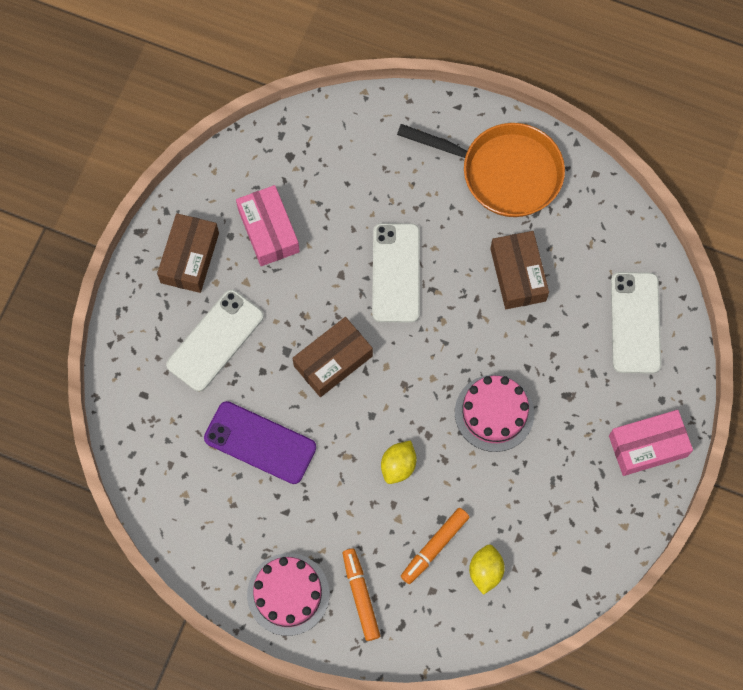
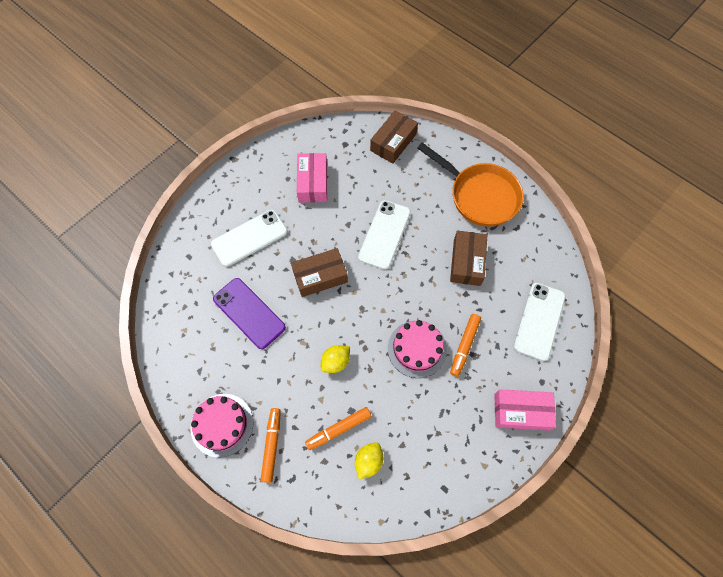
camera: 20 degrees right, 5 degrees down
(190, 258) = (256, 183): brown box -> brown box (393, 142)
(552, 388) = (464, 346): none -> orange marker

